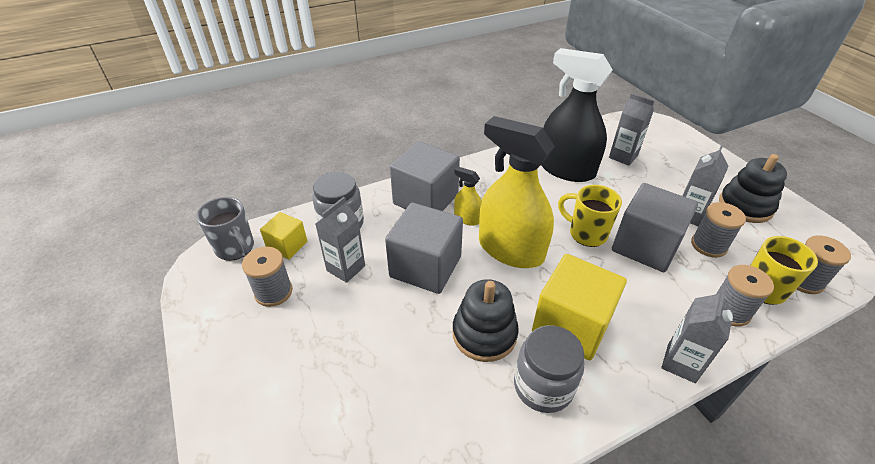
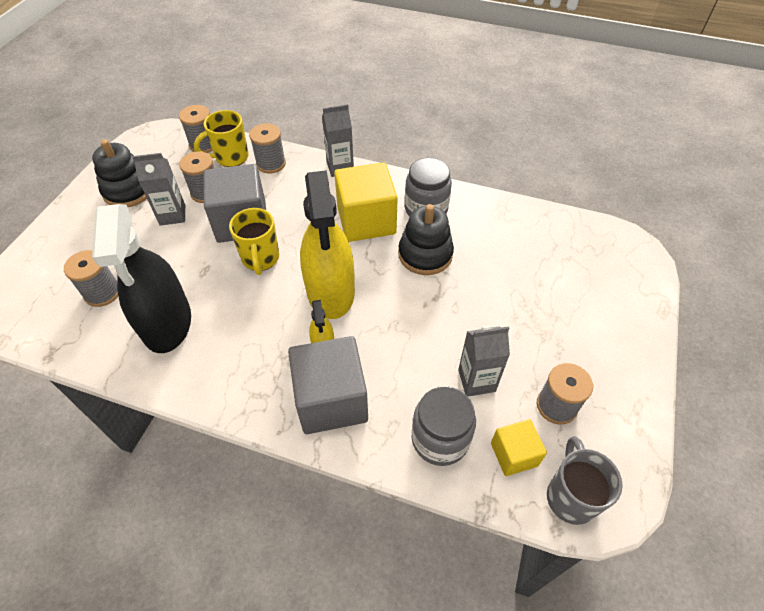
camera: 135 degrees left, 10 degrees up
(425, 266) = (410, 329): grey cube -> none
(623, 156) = (102, 293): grey carton -> grey spool

